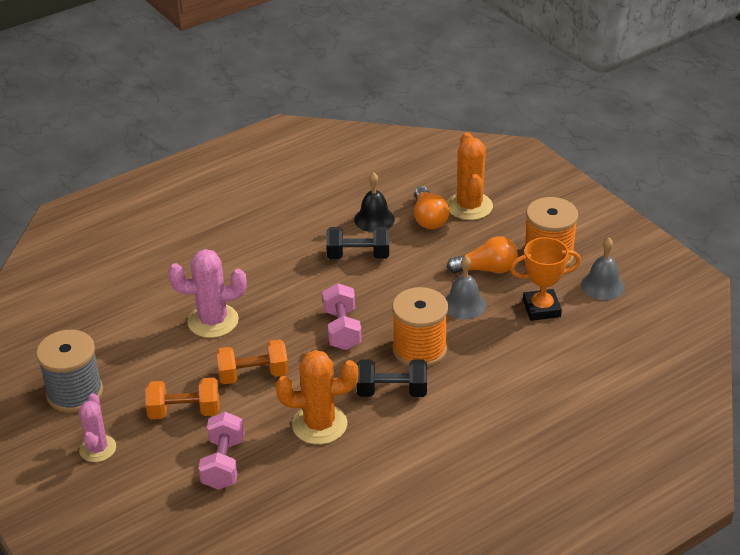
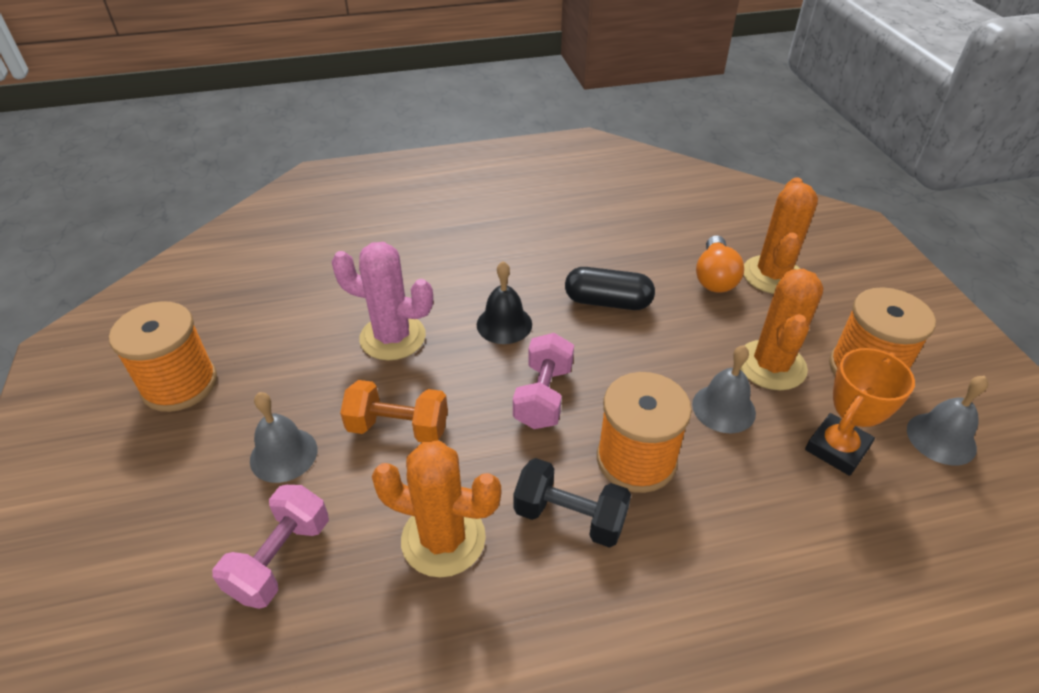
camera: 20 degrees right, 5 degrees up
(75, 393) = (179, 384): grey spool -> orange spool
(98, 449) = (147, 474): pink cactus -> none
(184, 411) = (283, 454): orange dumbbell -> grey bell
(358, 256) = (607, 302): black dumbbell -> black capsule
(374, 219) = (646, 262): black bell -> black bell (504, 324)
(487, 269) = (771, 365): orange light bulb -> orange cactus
(541, 308) = (837, 448): orange trophy -> orange trophy turned 60 degrees counterclockwise

